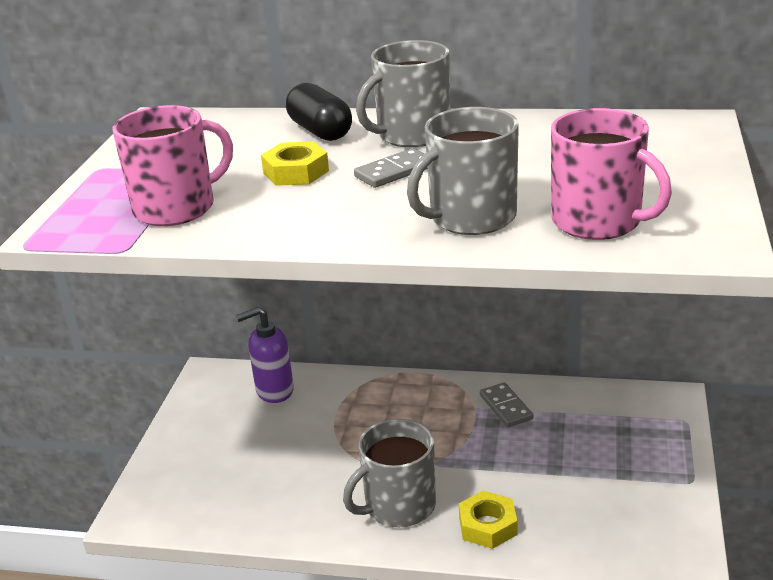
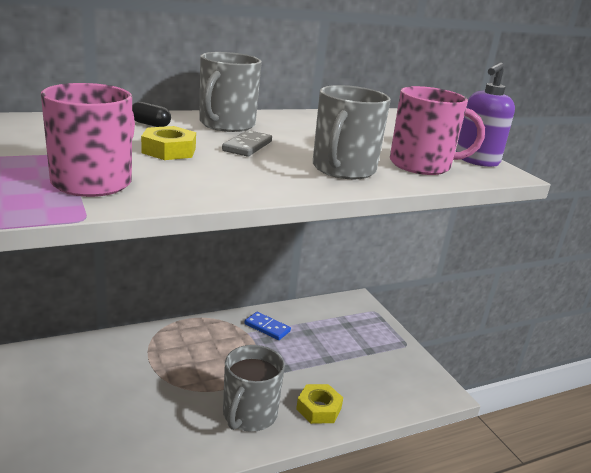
camera: 40 degrees left, 5 degrees down
(274, 391) = (84, 357): purple soap dispenser -> purple soap dispenser (476, 160)
(320, 131) = (150, 124): black capsule -> black capsule, size x0.59
(505, 407) = (267, 328): grey domino -> blue domino

